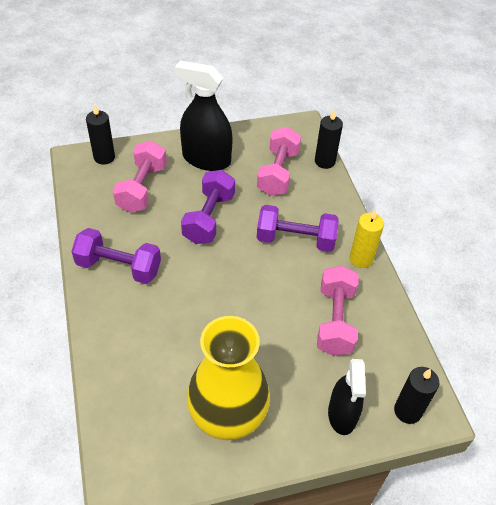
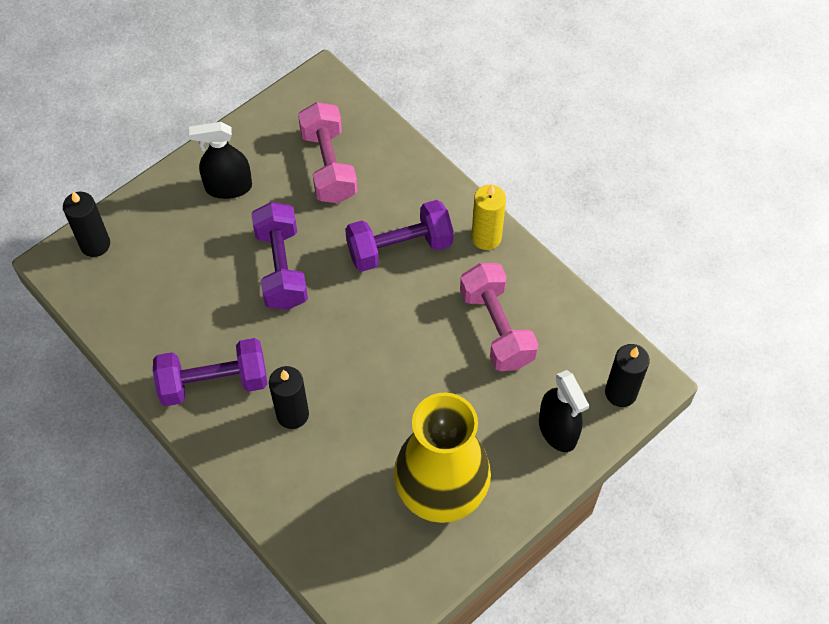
camera: 25 degrees left, 10 degrees up
(142, 188) = (173, 265): pink dumbbell -> none
(206, 159) = (228, 187): black spray bottle -> black spray bottle, size x0.66
(324, 161) = (376, 123): black candle -> black candle (292, 414)

